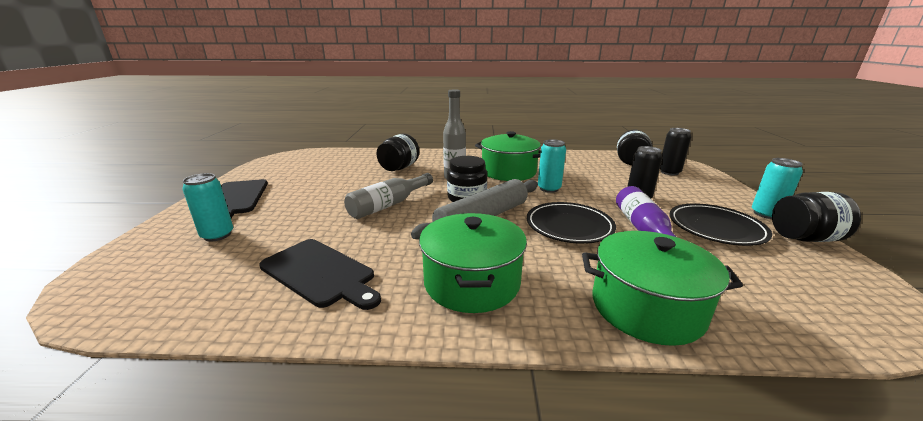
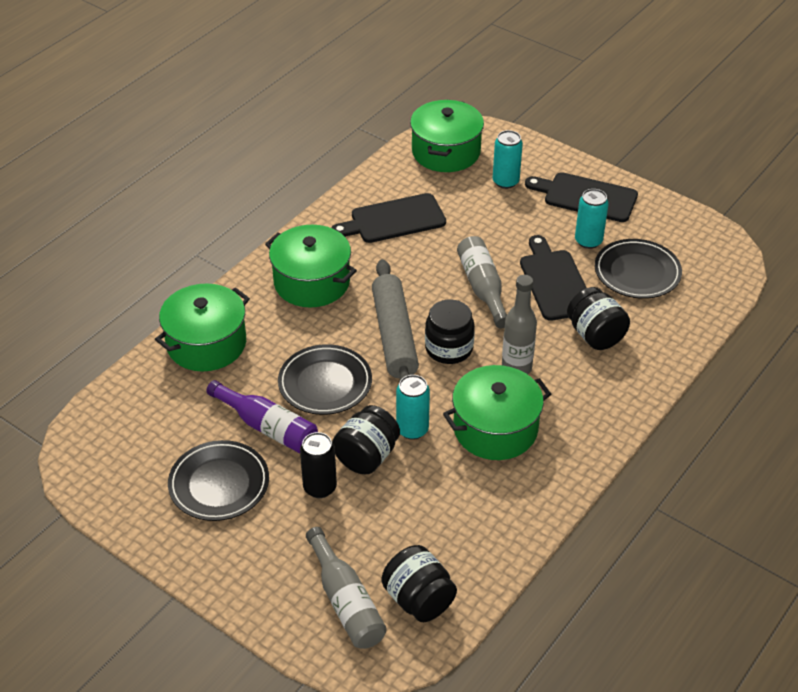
camera: 125 degrees right, 20 degrees up
(148, 287) = (446, 152): none -> green pot
(326, 170) = (637, 272): none -> black plate
(358, 186) = (555, 282): none -> black cutting board
(669, 172) = (346, 601): black can -> grey bottle
(766, 214) = (190, 559): turquoise can -> turquoise can (588, 241)
(804, 238) = (144, 529): black jar -> black jar (367, 456)

